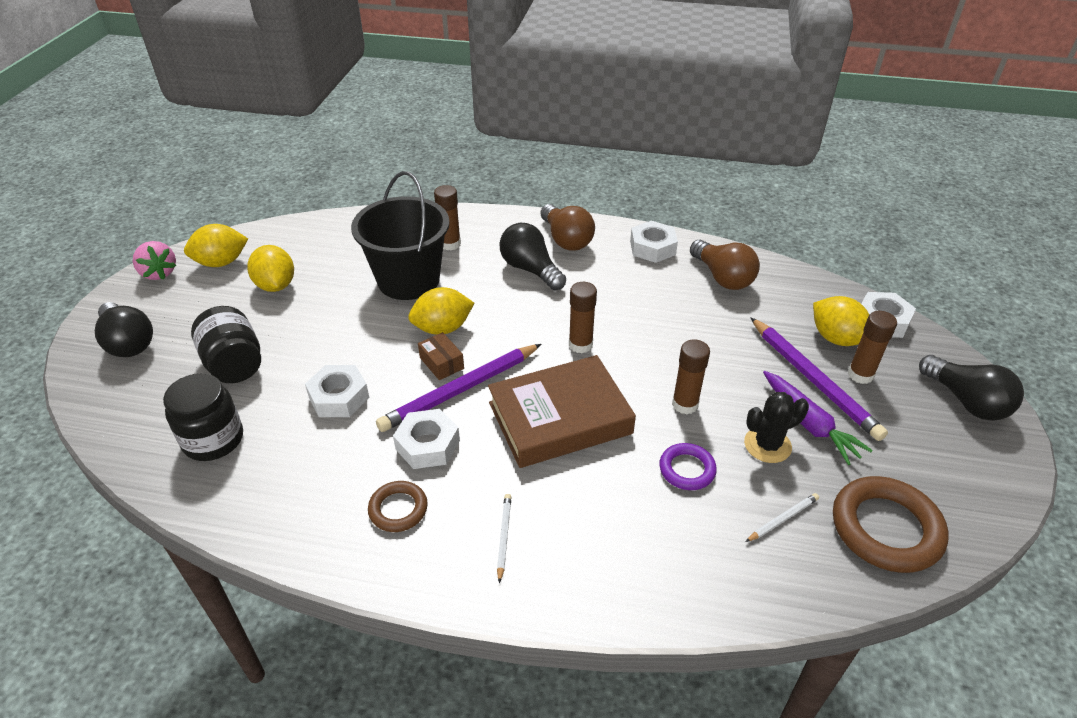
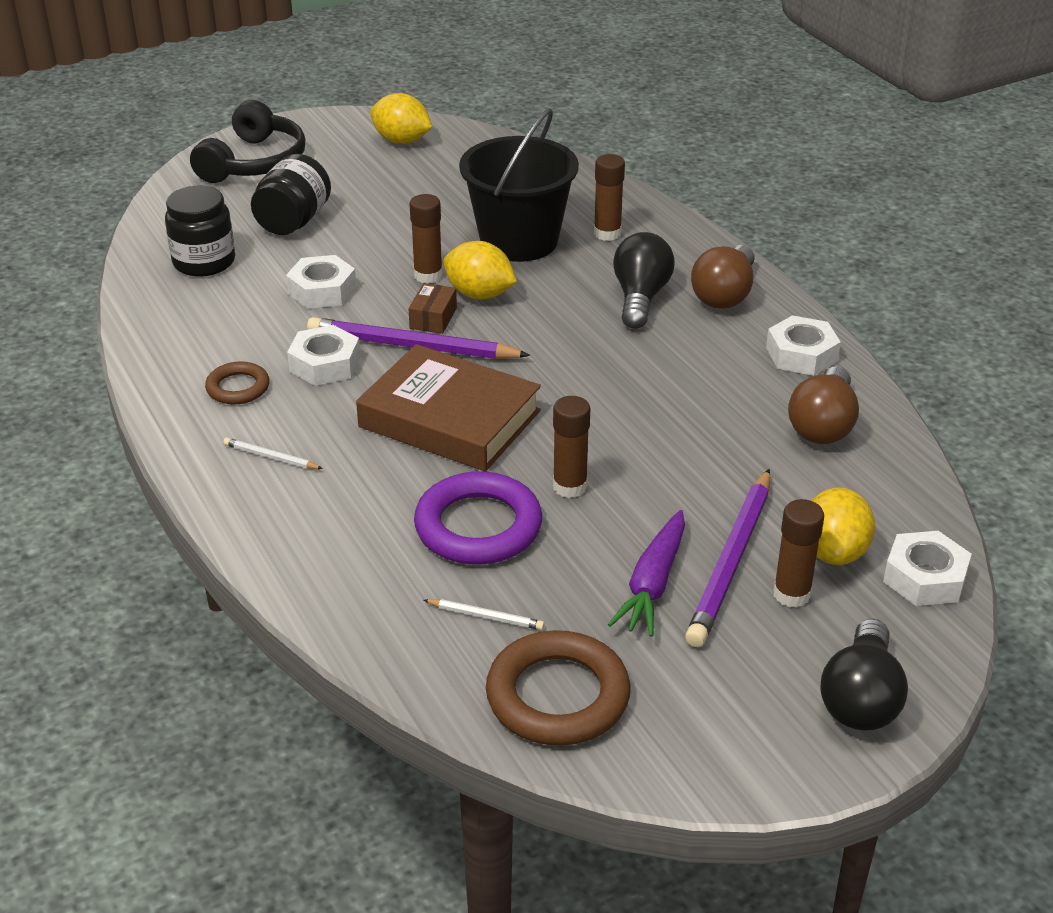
camera: 50 degrees right, 5 degrees down
(128, 342) = (253, 162): black light bulb -> black headphones
(159, 273) = (347, 123): pink strawberry -> none
(276, 285) = (411, 182): yellow lemon -> none
(504, 537) = (271, 457): white pencil -> white pencil turned 120 degrees counterclockwise
(580, 345) = (569, 382): brown glue stick -> brown glue stick (428, 275)
(687, 469) = (478, 526): purple ring -> purple ring, size x1.80
(767, 445) = (580, 566): black cactus -> none

